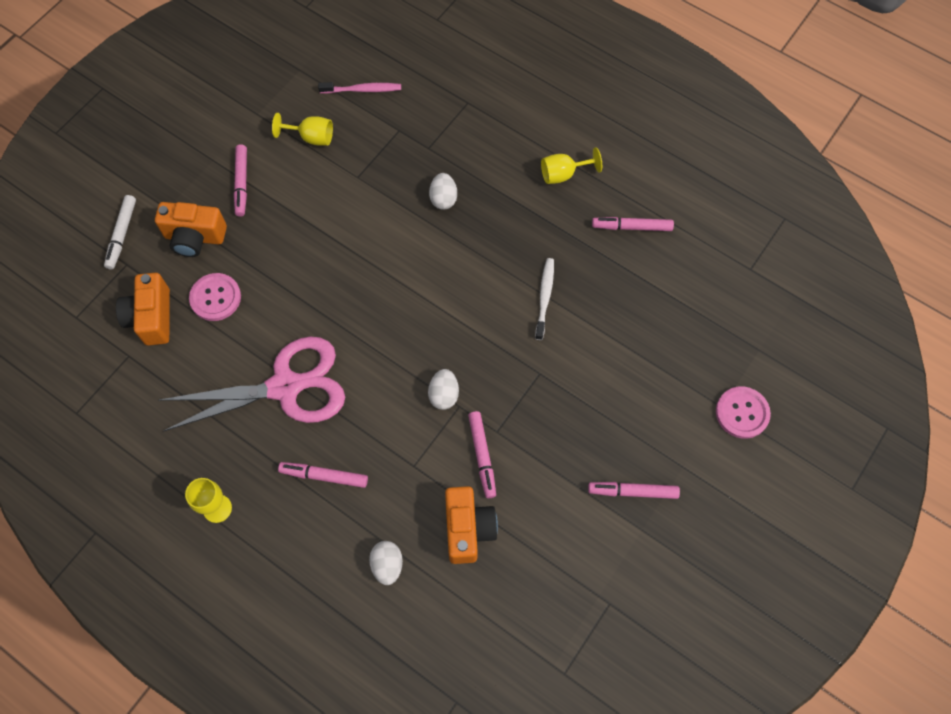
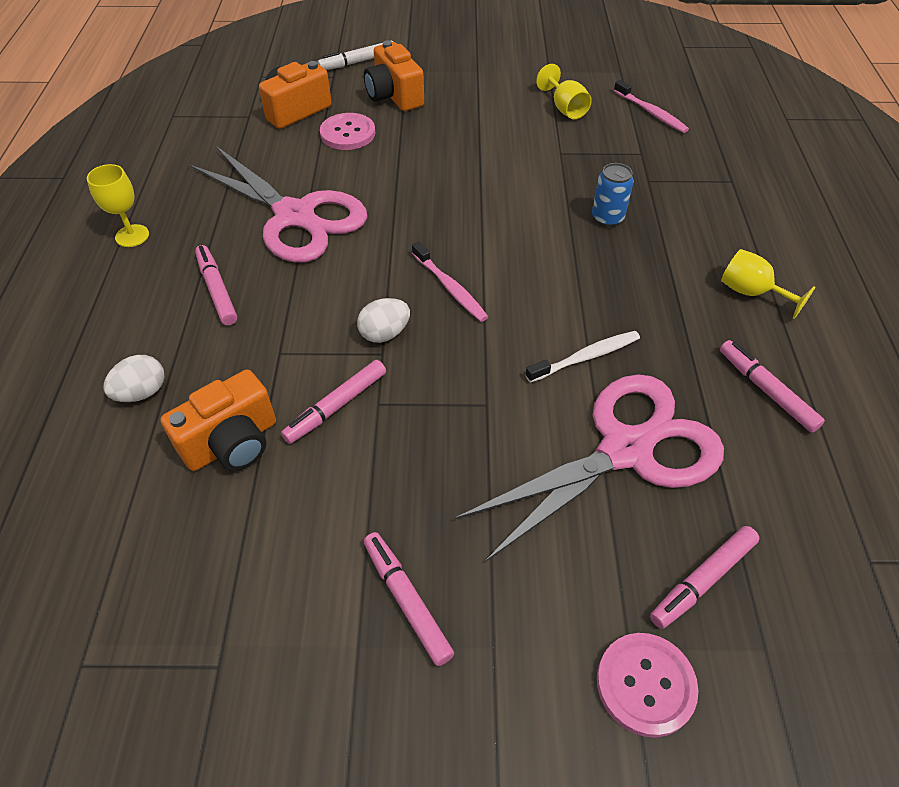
camera: 55 degrees right, 15 degrees down
(242, 183) = (474, 95): pink marker -> pink marker (702, 580)
(433, 332) = (450, 288): none -> pink toothbrush
(443, 199) = (607, 218): white egg -> blue can
(619, 325) = (625, 450): none -> pink scissors

